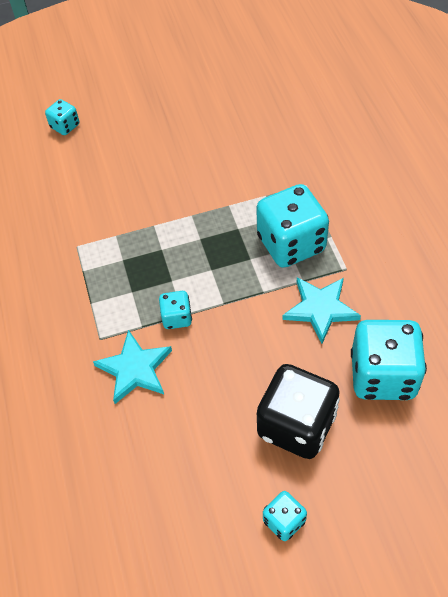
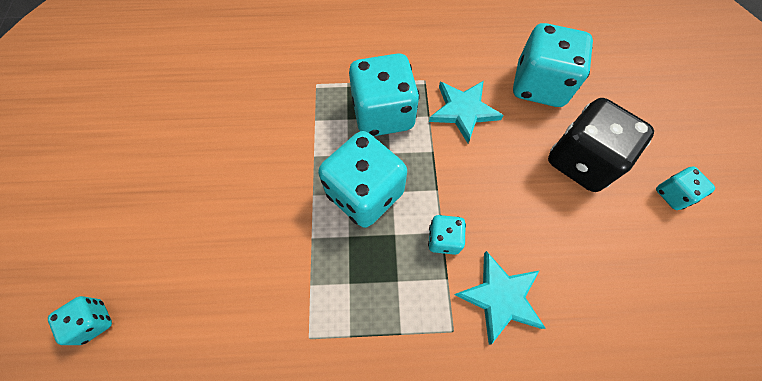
camera: 80 degrees left, 10 degrees up
(204, 250) = (365, 193): none -> turquoise dice

